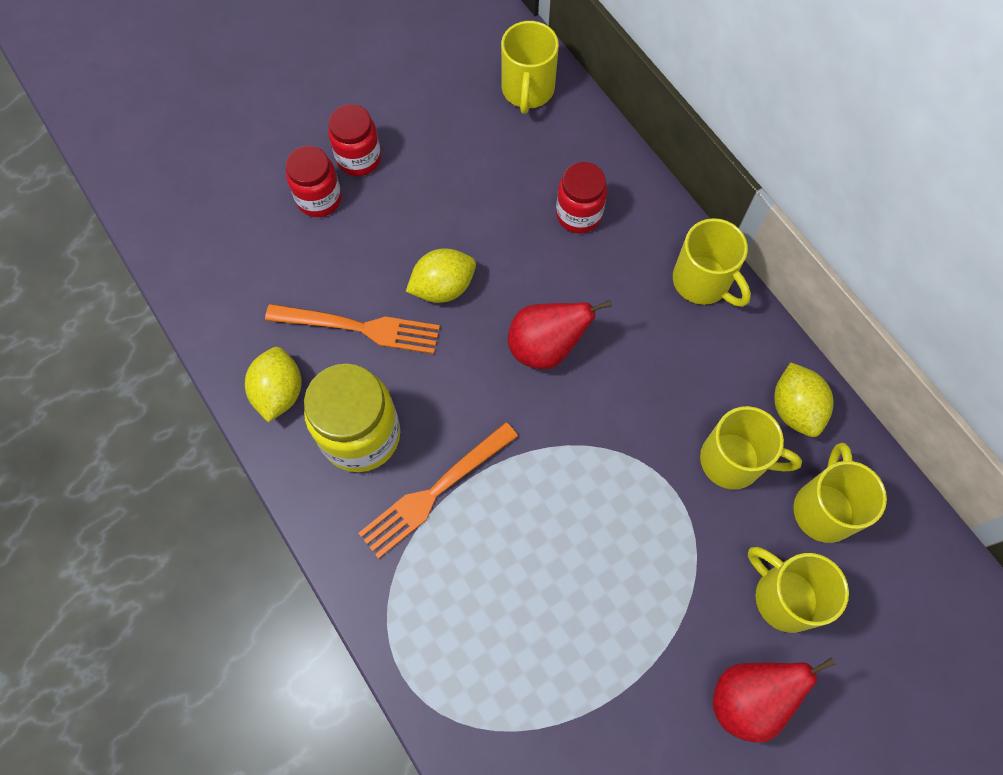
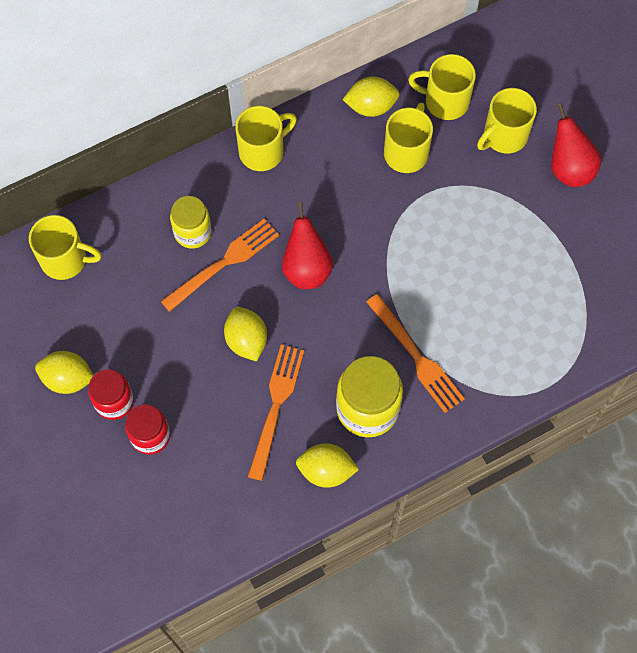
camera: 85 degrees left, 0 degrees up
(384, 111) = (68, 379): none -> yellow lemon
(543, 253) = (224, 262): none -> orange fork
(578, 214) = (192, 232): red jar -> yellow jar

